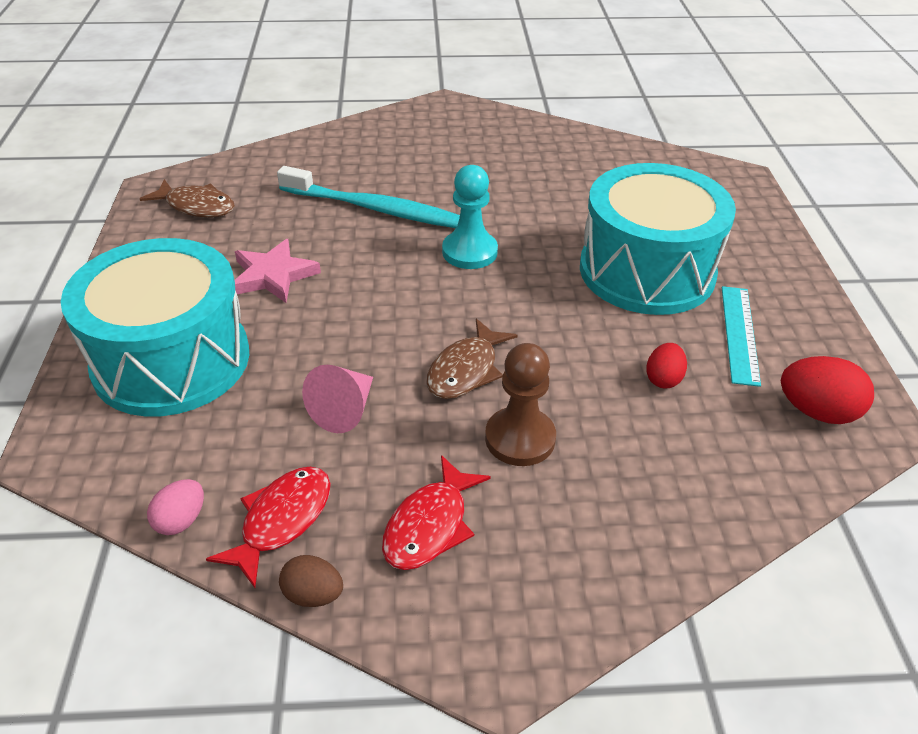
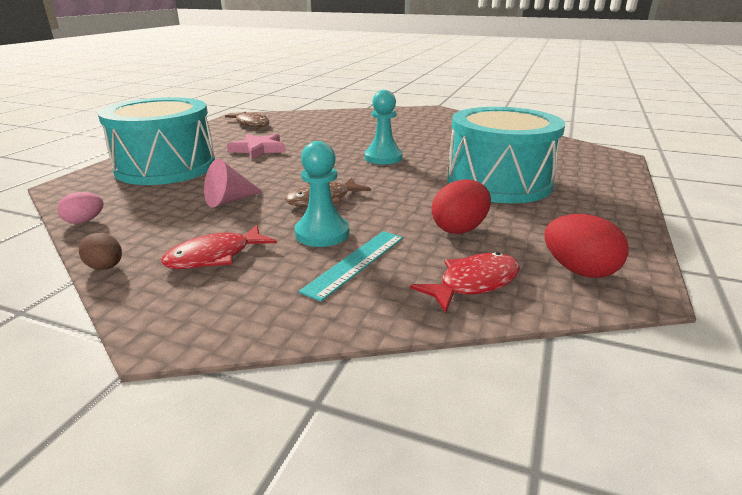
camera: 25 degrees right, 15 degrees down
(281, 520) = (134, 234): red fish -> red fish (473, 283)
(376, 209) = (346, 136): turquoise toothbrush -> none
(520, 438) = (322, 233): brown pawn -> turquoise pawn
(663, 379) = (459, 229): red egg -> red egg, size x1.61
(739, 334) = (545, 220): turquoise ruler -> turquoise ruler (355, 263)

